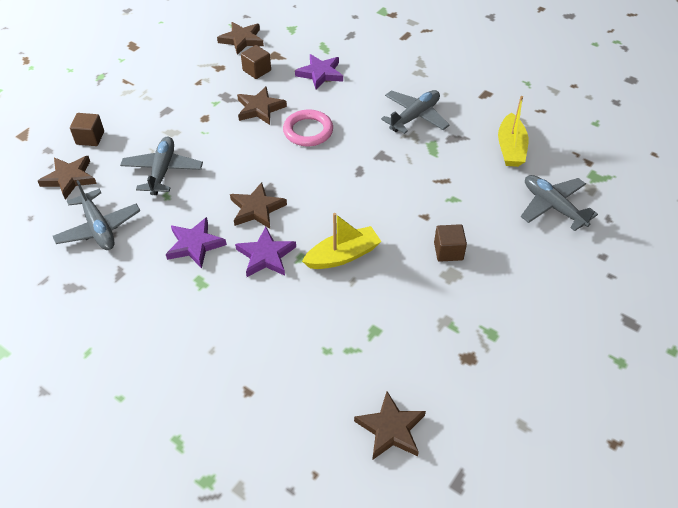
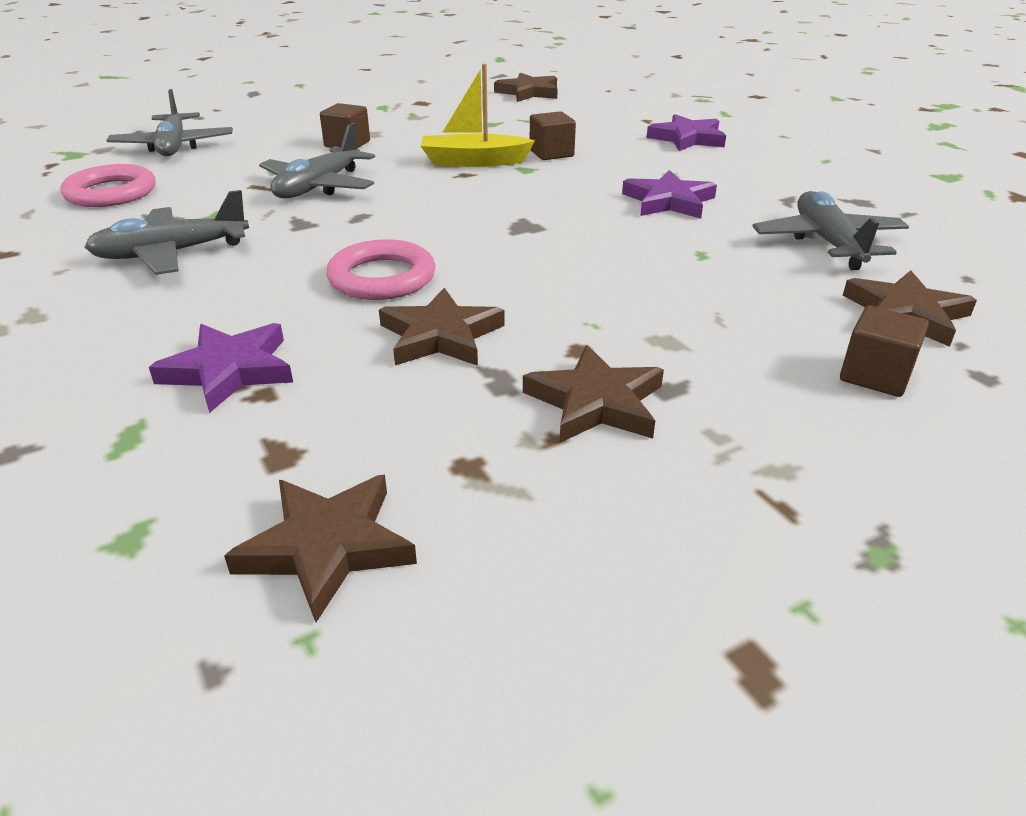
camera: 155 degrees left, 15 degrees down
(162, 171) = (702, 284): grey plane -> grey plane (319, 187)
(257, 70) = (372, 424): brown cube -> brown cube (551, 153)
(257, 209) = (555, 213): brown star -> brown star (596, 402)
(266, 256) = (572, 177): purple star -> purple star (687, 139)
(510, 148) = (111, 193): yellow boat -> pink ring

